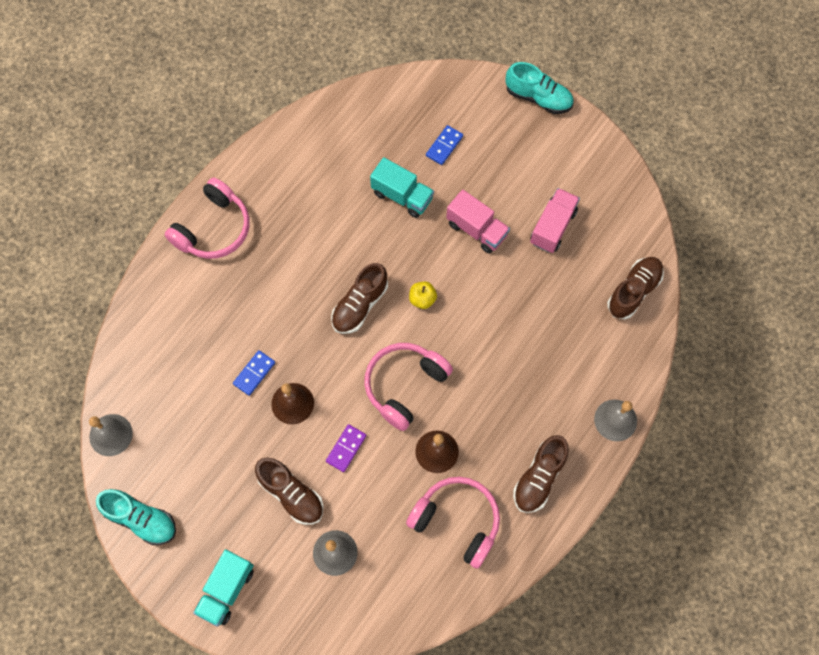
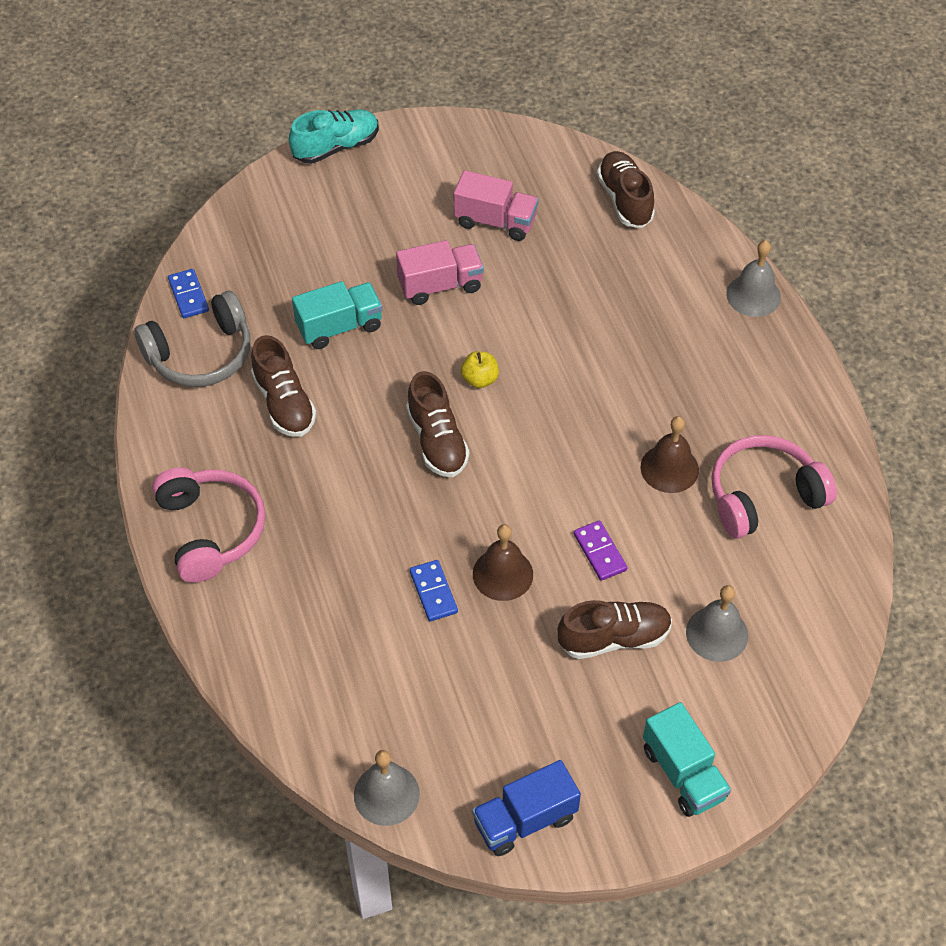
camera: 55 degrees left, 15 degrees down
(141, 519) = (525, 820): turquoise shoe -> blue truck
(327, 137) = (201, 354): none -> grey headphones
(405, 386) = (569, 454): pink headphones -> none
(444, 146) = (315, 256): blue domino -> blue domino (188, 295)
(539, 478) = (768, 395): brown shoe -> brown shoe (284, 403)
(552, 227) = (495, 221): pink truck -> pink truck turned 135 degrees clockwise

